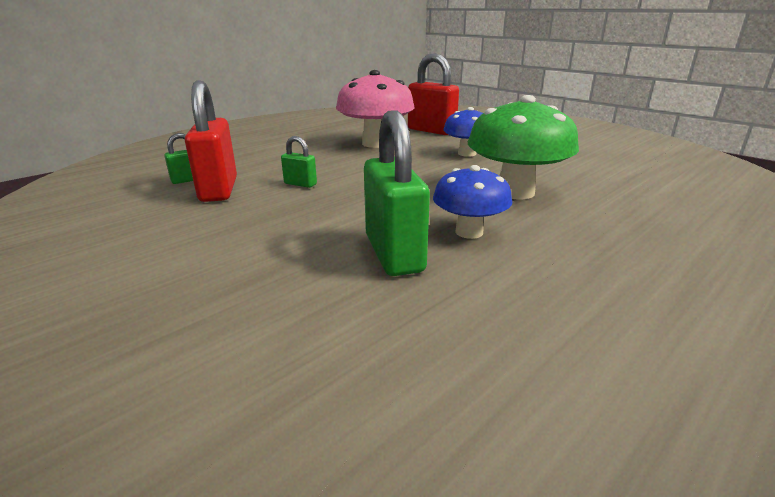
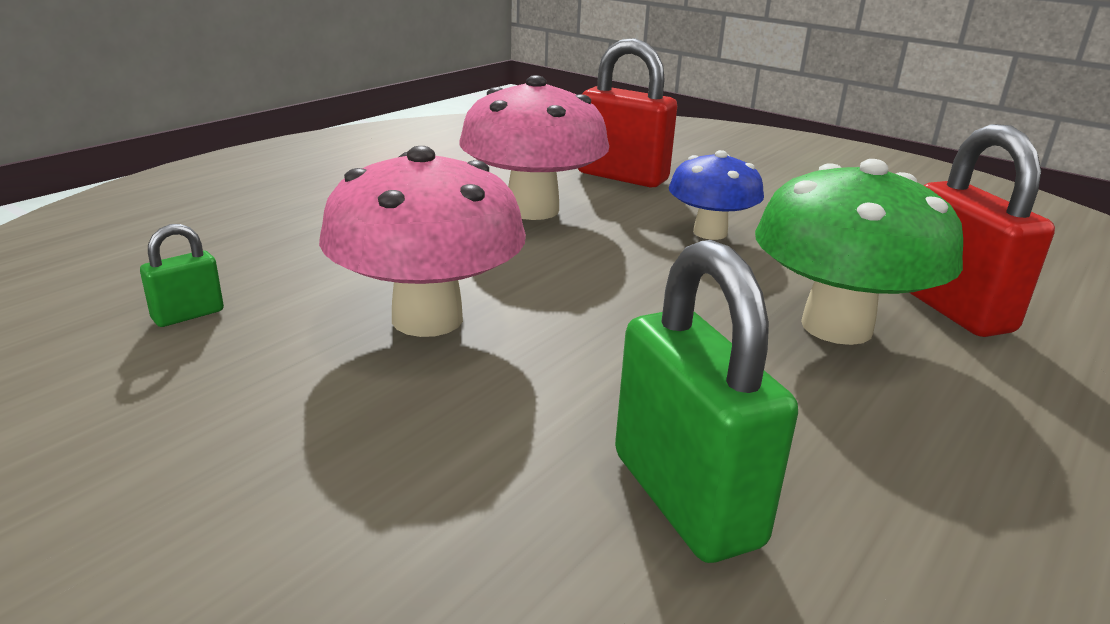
camera: 10 degrees left, 0 degrees up
(219, 190) = (264, 340): red padlock -> red padlock (953, 308)
(300, 184) = (427, 319): green padlock -> pink mushroom
(469, 232) = (800, 433): blue mushroom -> none

